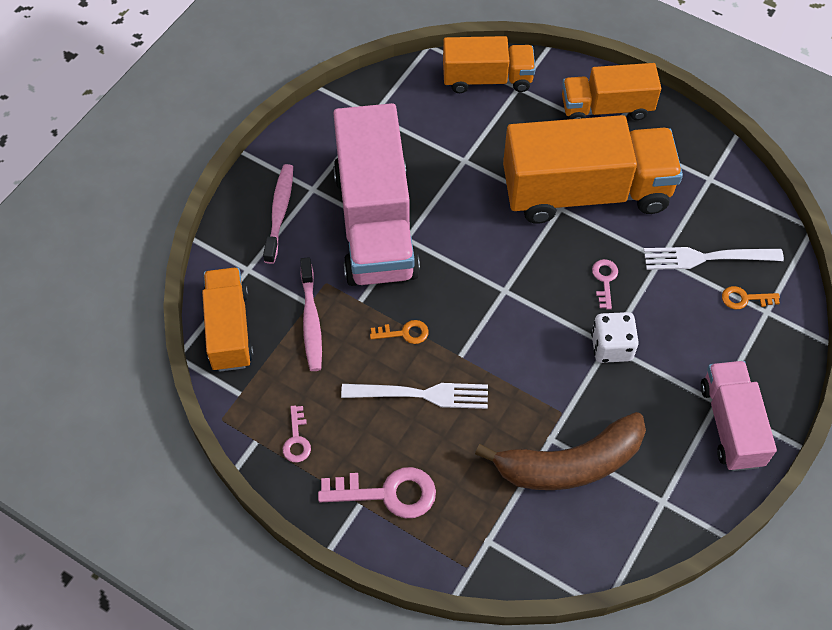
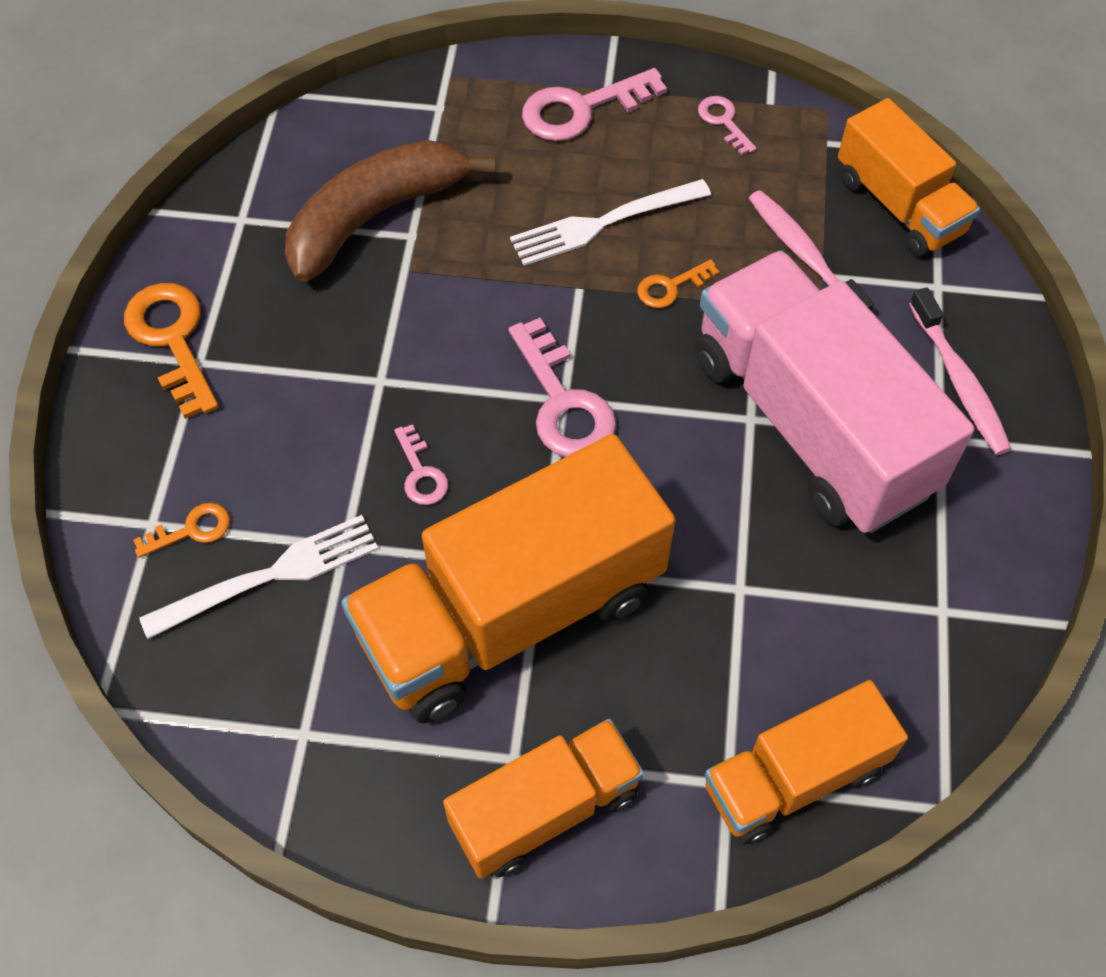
camera: 155 degrees right, 0 degrees up
(506, 288) = (563, 402): none -> pink key
(611, 347) = (374, 379): white dice -> none
(731, 424) = (172, 339): pink truck -> orange key

